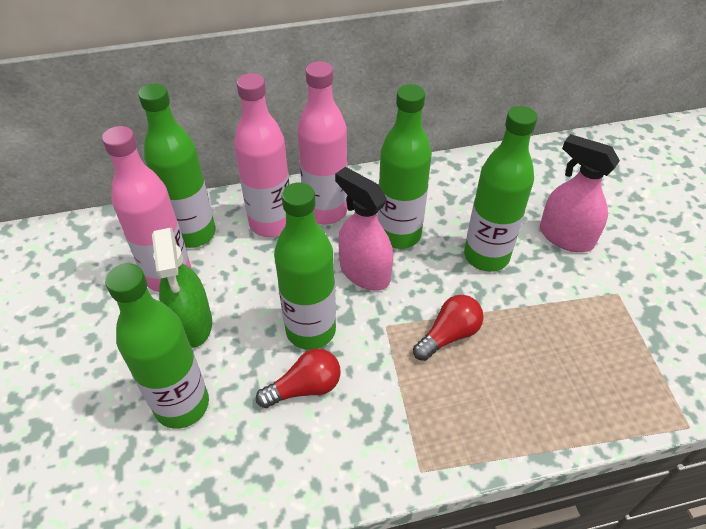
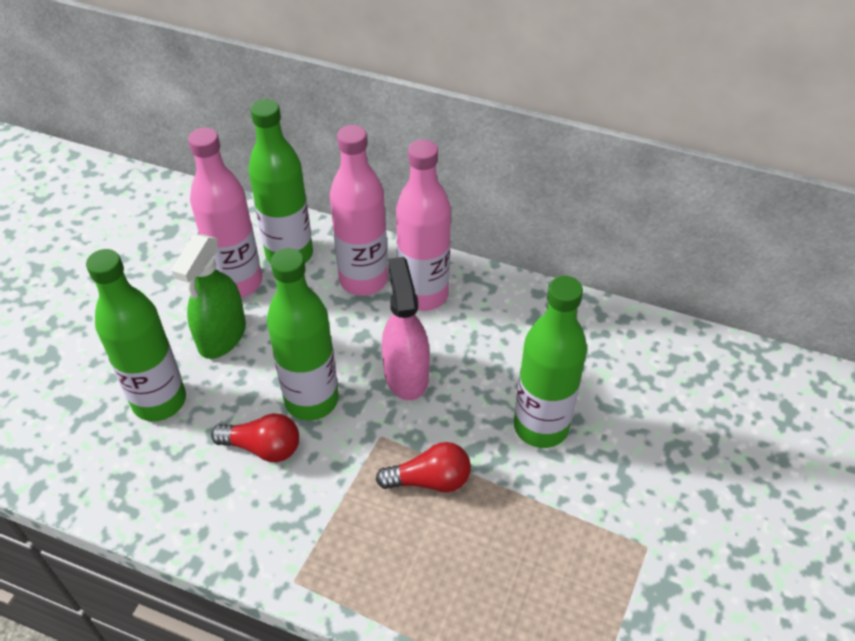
camera: 35 degrees right, 0 degrees up
(399, 234) = (473, 356): green bottle -> none
(565, 237) = (648, 456): pink spray bottle -> none

